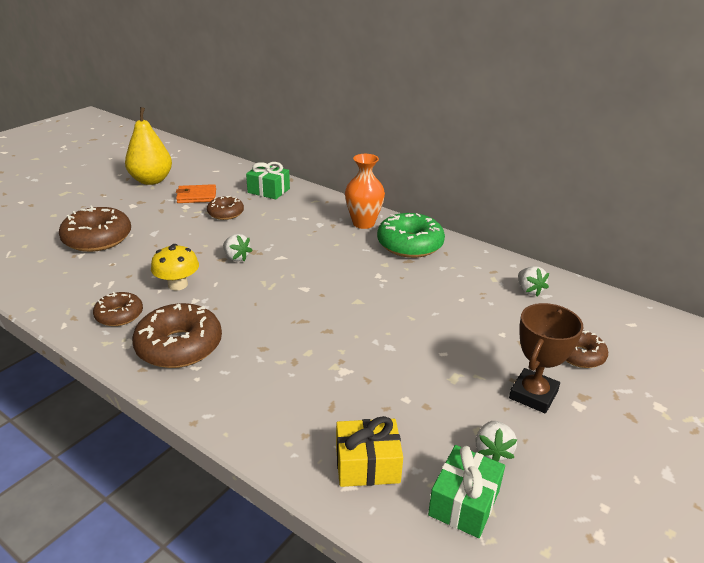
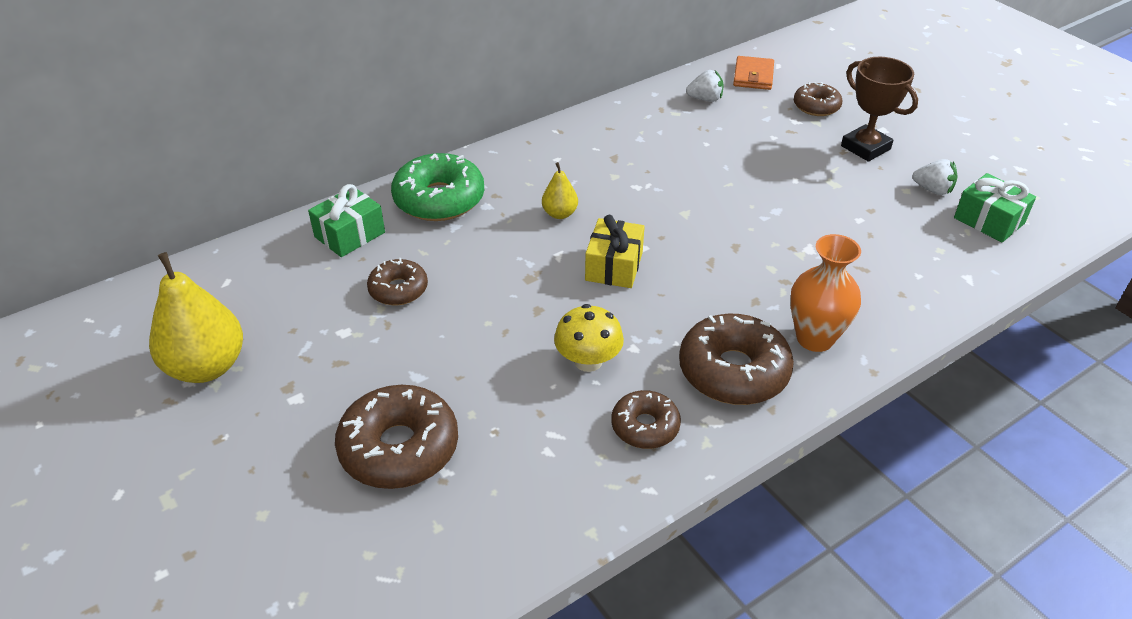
camera: 70 degrees left, 10 degrees up
(196, 196) = (315, 315): orange wallet -> orange wallet (753, 76)
(236, 257) = (540, 295): white strawberry -> none
(326, 250) = (560, 214): none -> yellow pear
(363, 223) = (506, 169): orange vase -> orange vase (815, 338)
(367, 465) = (944, 262): yellow gift -> yellow gift (614, 266)
(410, 244) = (578, 147): green donut -> green donut (439, 199)

